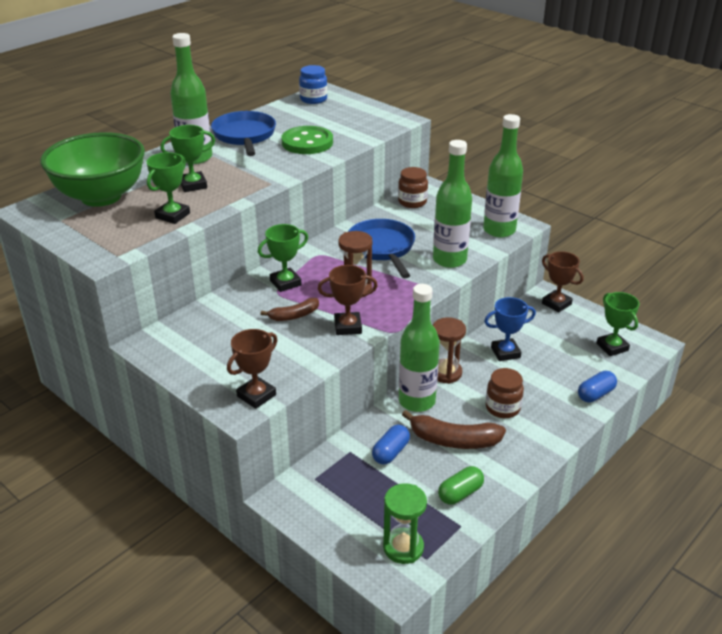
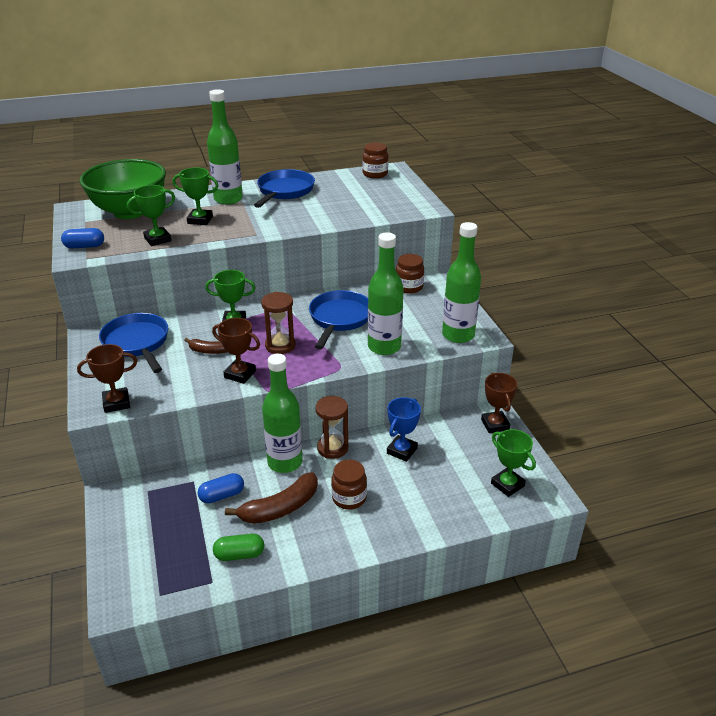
camera: 30 degrees right, 0 degrees up
(208, 334) = (137, 343): none -> blue pan
(307, 142) = (325, 208): green button -> none
(313, 99) = (375, 174): blue jar -> brown jar
(403, 548) = (152, 577): green hourglass -> none
(454, 440) = (280, 508): brown banana -> brown banana turned 75 degrees counterclockwise
(505, 352) = (402, 451): blue trophy -> blue trophy turned 75 degrees counterclockwise
(595, 394) = (445, 521): blue capsule -> blue capsule (84, 246)
(612, 347) = (507, 484): green trophy -> green trophy turned 45 degrees counterclockwise

